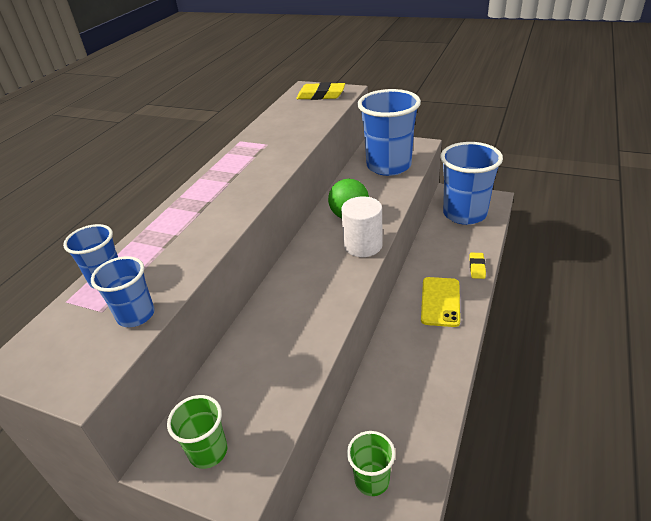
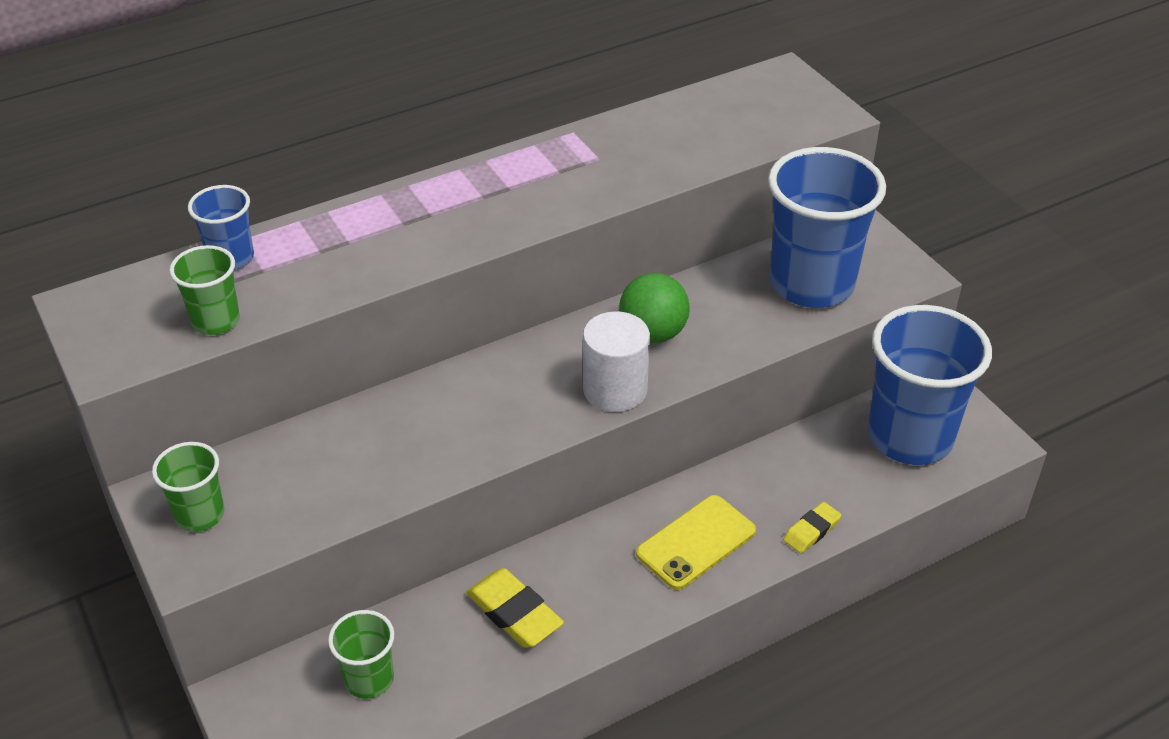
camera: 35 degrees right, 5 degrees up
(136, 315) = (216, 321): blue cup -> green cup
(321, 95) = (782, 104): yellow eraser -> yellow eraser (514, 613)

